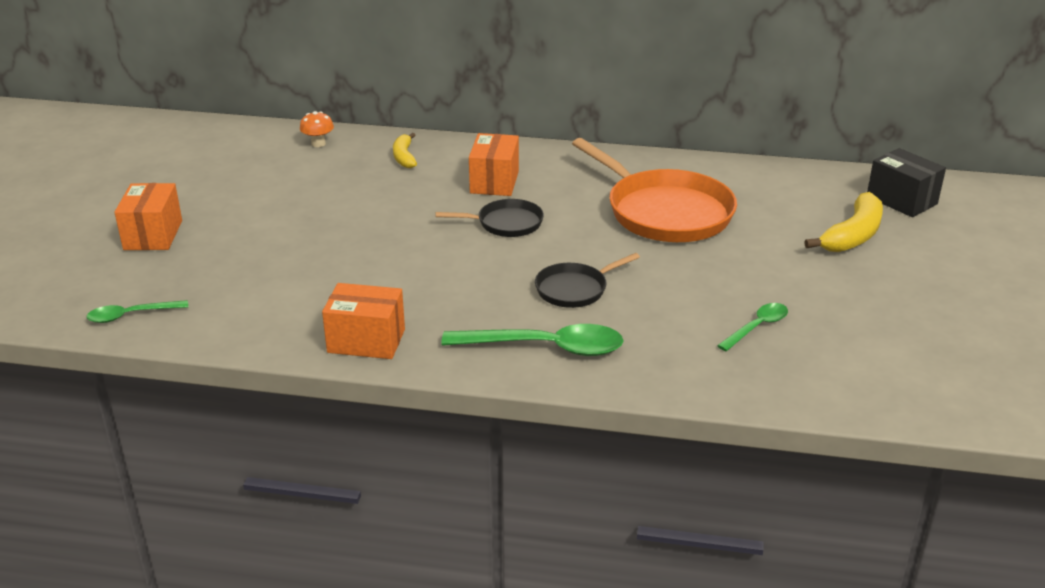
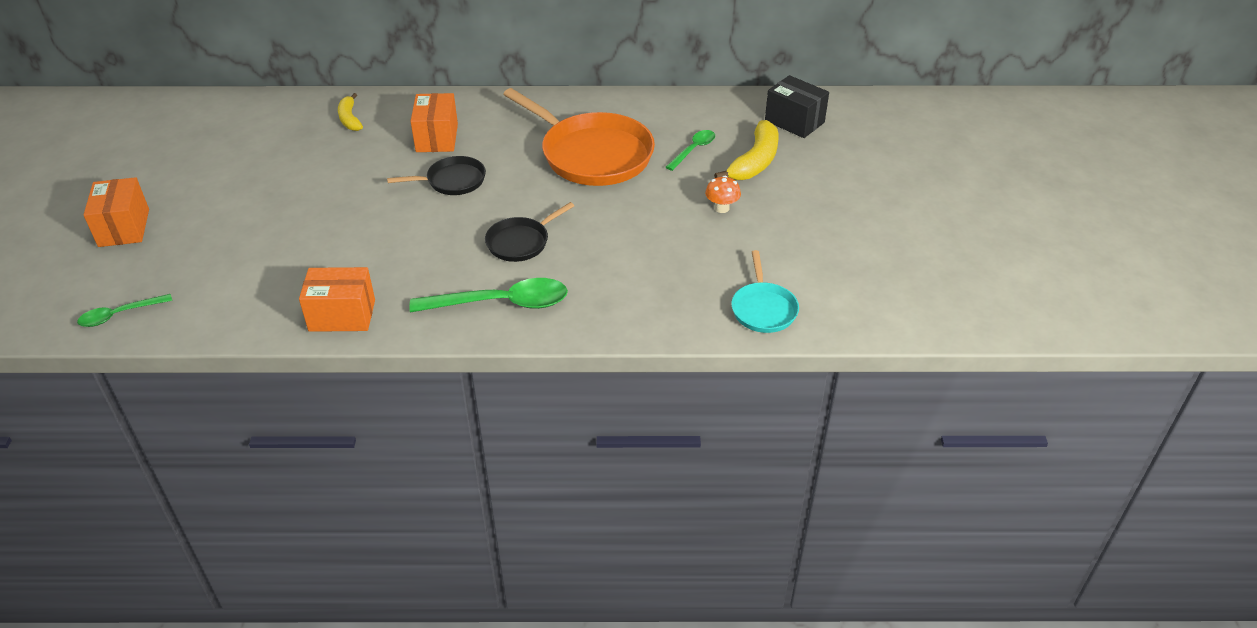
camera: 10 degrees left, 10 degrees up
(318, 144) = (266, 112): orange mushroom -> orange mushroom (722, 208)
(757, 327) = (679, 262): green spoon -> green spoon (693, 150)
(855, 386) = (763, 309): none -> turquoise pan

